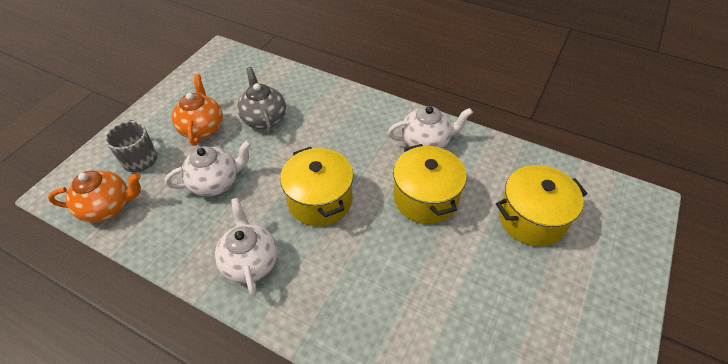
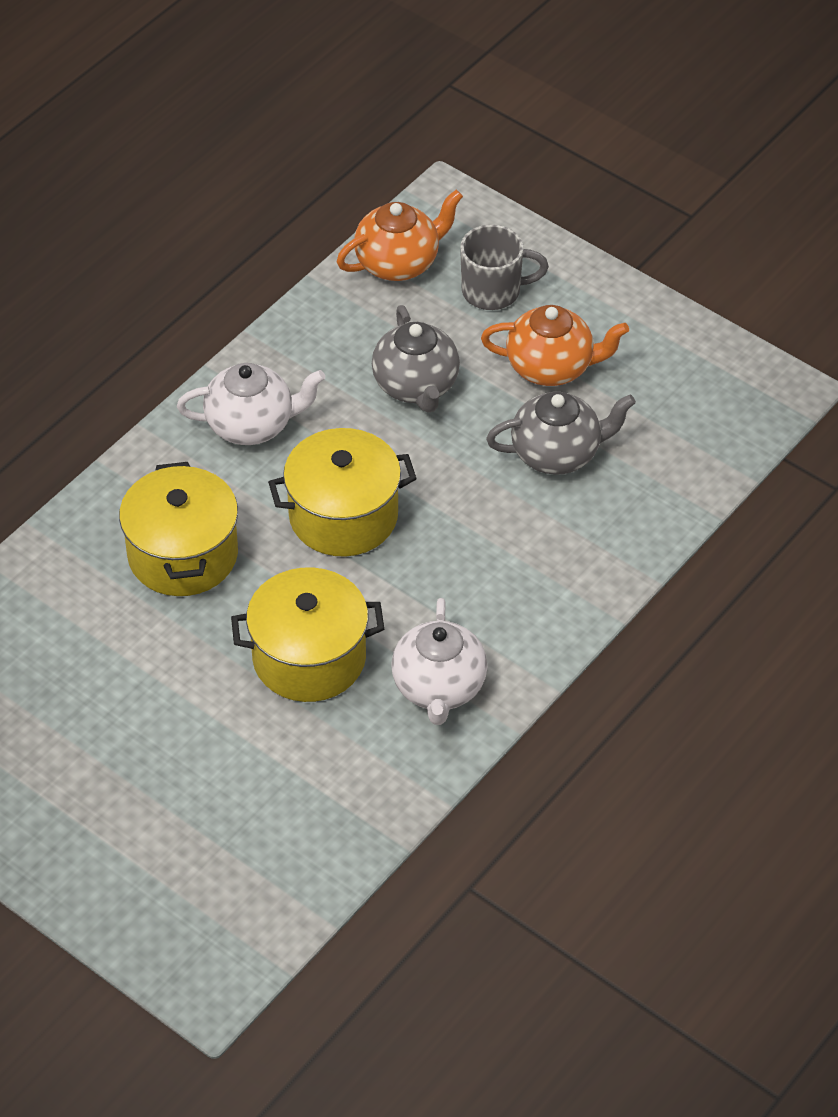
camera: 100 degrees right, 0 degrees up
(108, 207) = (399, 262): orange teapot -> orange teapot turned 120 degrees counterclockwise
(216, 182) = (416, 386): white teapot -> grey teapot
(532, 218) = (226, 796): yellow pot -> yellow pot (183, 555)

